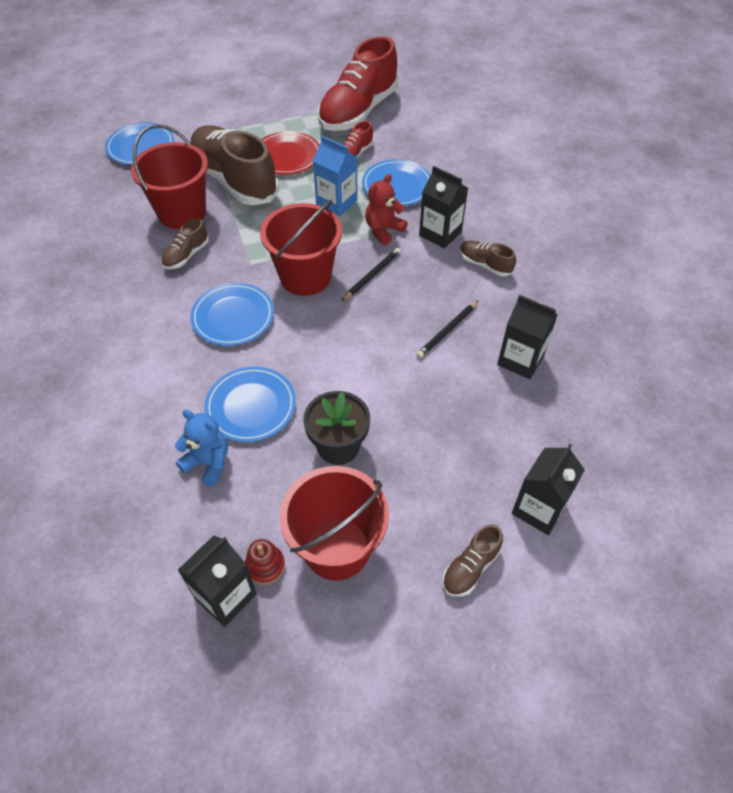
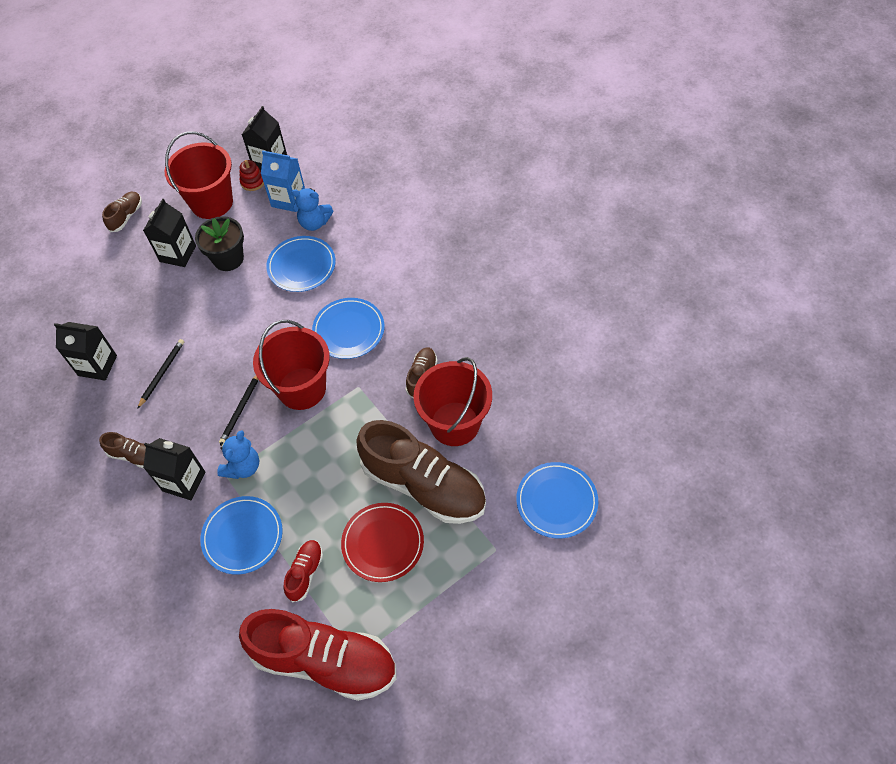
camera: 165 degrees right, 5 degrees up
(336, 203) = (302, 489): blue carton -> blue carton (288, 199)
(358, 111) = (324, 661): red shoe -> red shoe turned 90 degrees clockwise
(383, 230) = (243, 467): red teddy bear -> blue teddy bear
(539, 509) = (83, 261): black carton -> black carton (178, 253)

